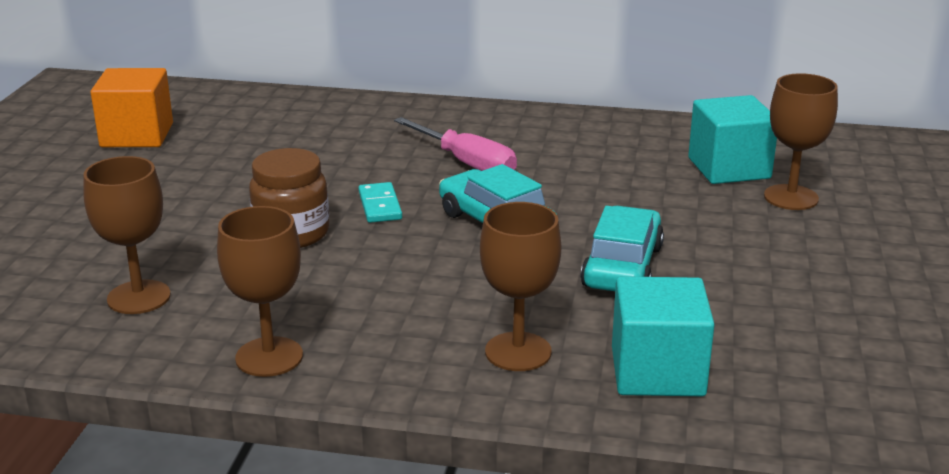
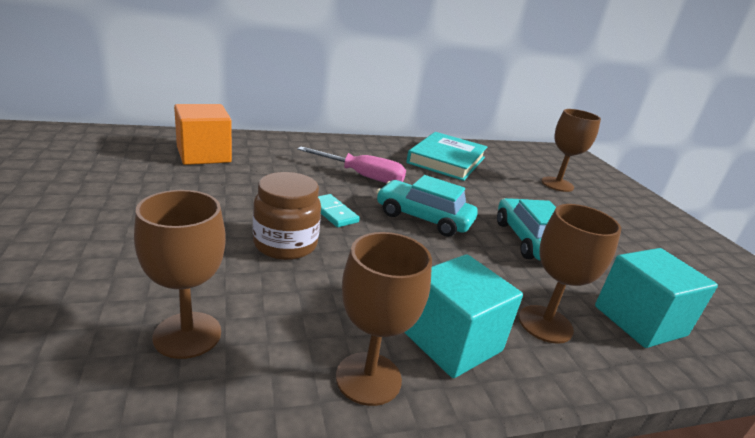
camera: 30 degrees left, 0 degrees up
(137, 135) = (82, 170): orange cube -> orange cube (204, 155)
(631, 148) = (447, 160): none -> turquoise book
(729, 168) = (509, 169): turquoise cube -> turquoise cube (452, 341)

